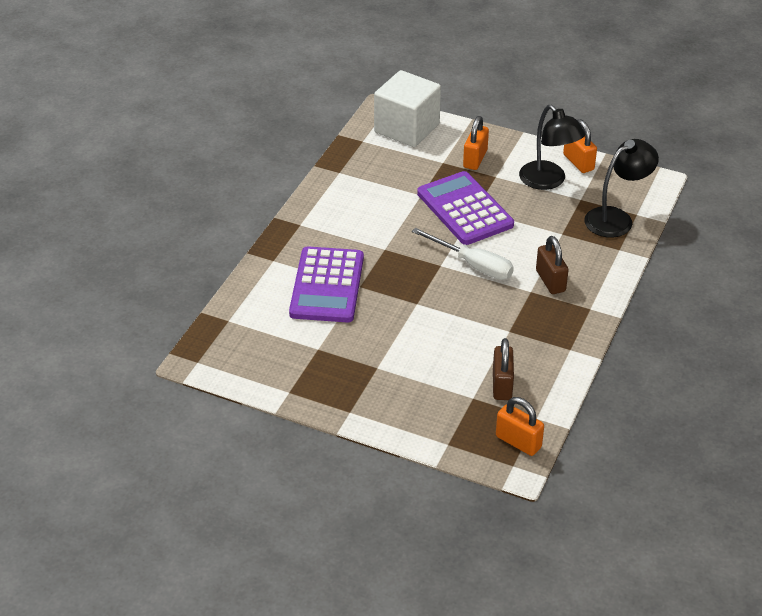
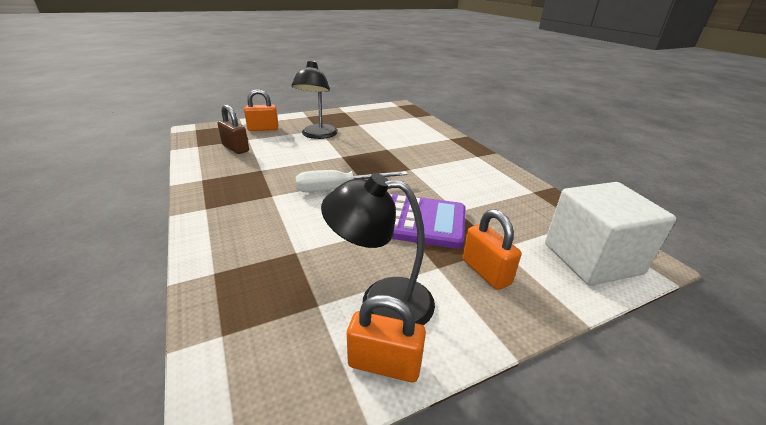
camera: 130 degrees right, 10 degrees down
(327, 286) = (403, 142): purple calculator -> none
(518, 442) = (200, 136): orange padlock -> orange padlock (263, 129)
(550, 281) = (262, 209): brown padlock -> none
(616, 218) = (247, 308): black lamp -> black lamp (317, 135)

